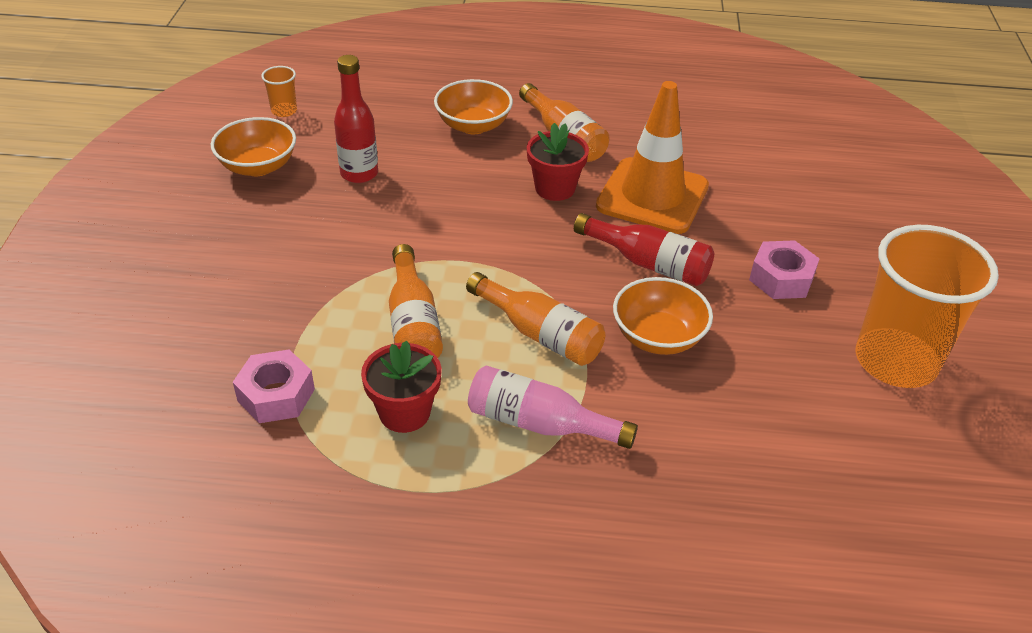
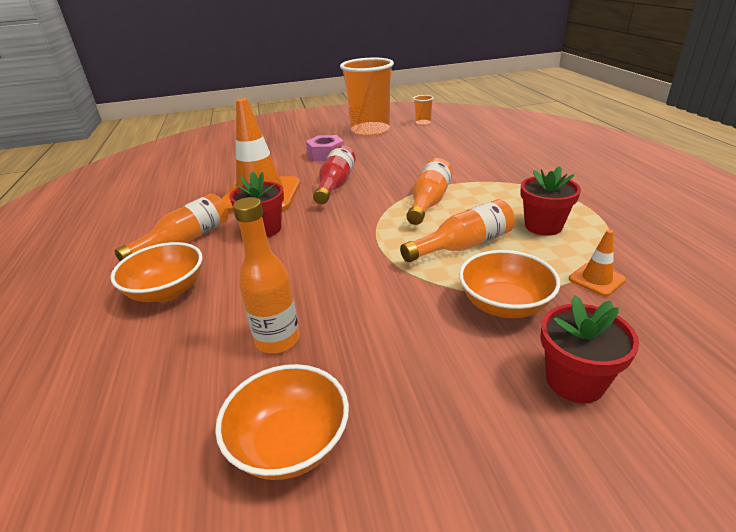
camera: 105 degrees left, 10 degrees down
(187, 306) = (575, 381): none -> red flower pot
(276, 395) = (596, 279): pink nut -> orange traffic cone
(284, 111) = (127, 482): orange cup -> orange cup (423, 123)
(359, 174) = (277, 340): red bottle -> orange bottle
(539, 424) = (499, 188): pink bottle -> none
(658, 337) = (399, 173): orange bowl -> orange bowl (504, 305)

